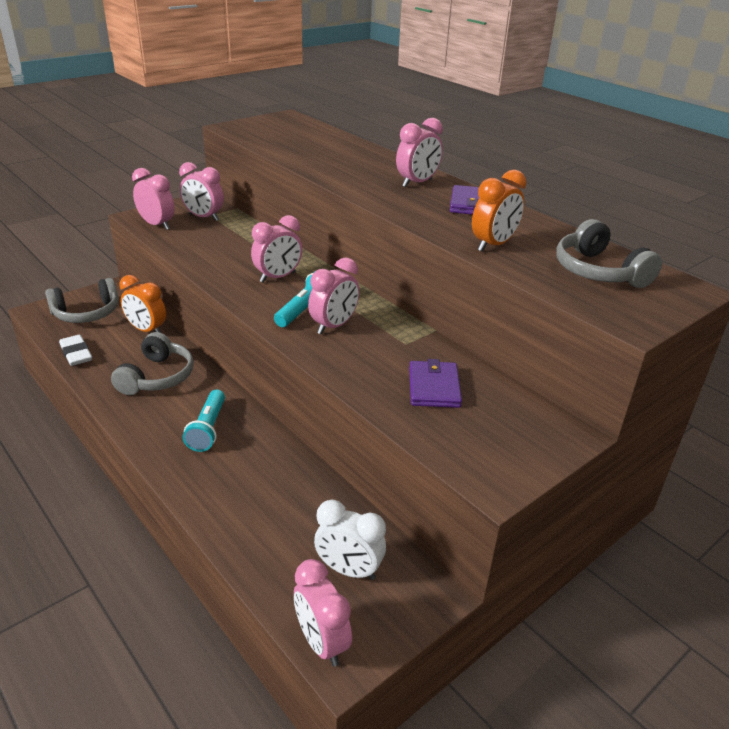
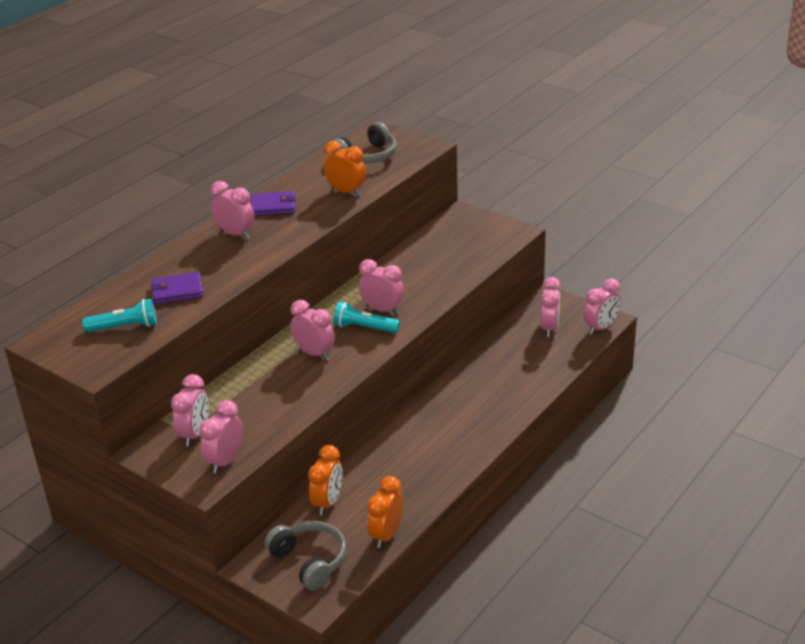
camera: 100 degrees left, 0 degrees up
(76, 353) = (386, 535): white eraser -> orange clock
(157, 377) = (401, 468): grey headphones -> none
(208, 429) = (455, 417): turquoise flashlight -> turquoise flashlight (125, 327)
(349, 570) = (549, 328): white clock -> pink clock
(434, 387) = (439, 259): purple wallet -> purple wallet (177, 291)

